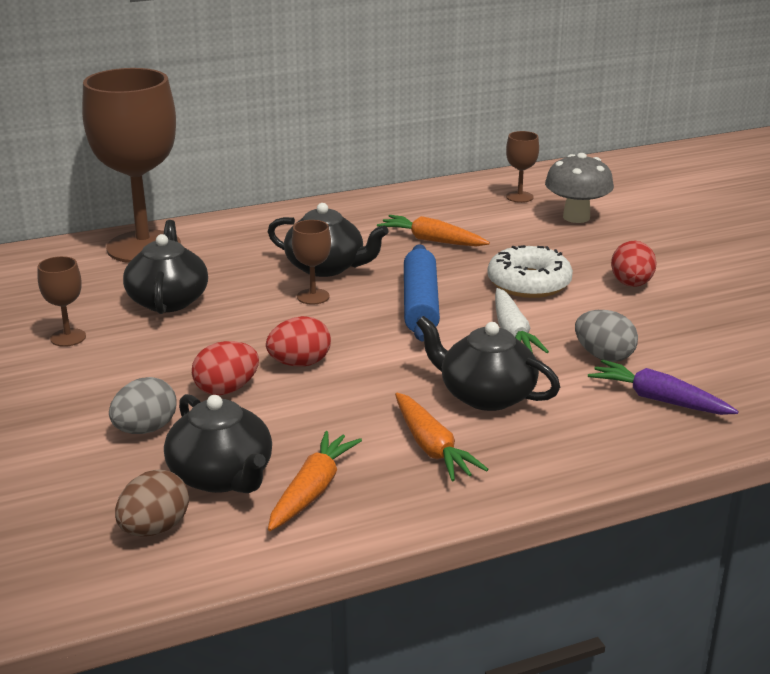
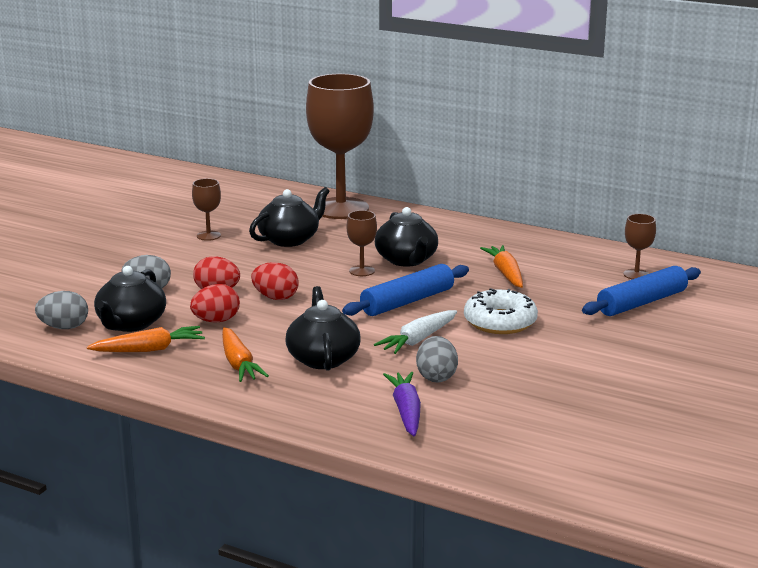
camera: 50 degrees right, 5 degrees down
(154, 529) = (64, 327): brown egg -> grey egg
(432, 447) = (239, 364): orange carrot -> orange carrot turned 45 degrees counterclockwise
(576, 217) = (642, 303): grey mushroom -> blue rolling pin
(631, 284) = (564, 354): red egg -> red egg (216, 321)

